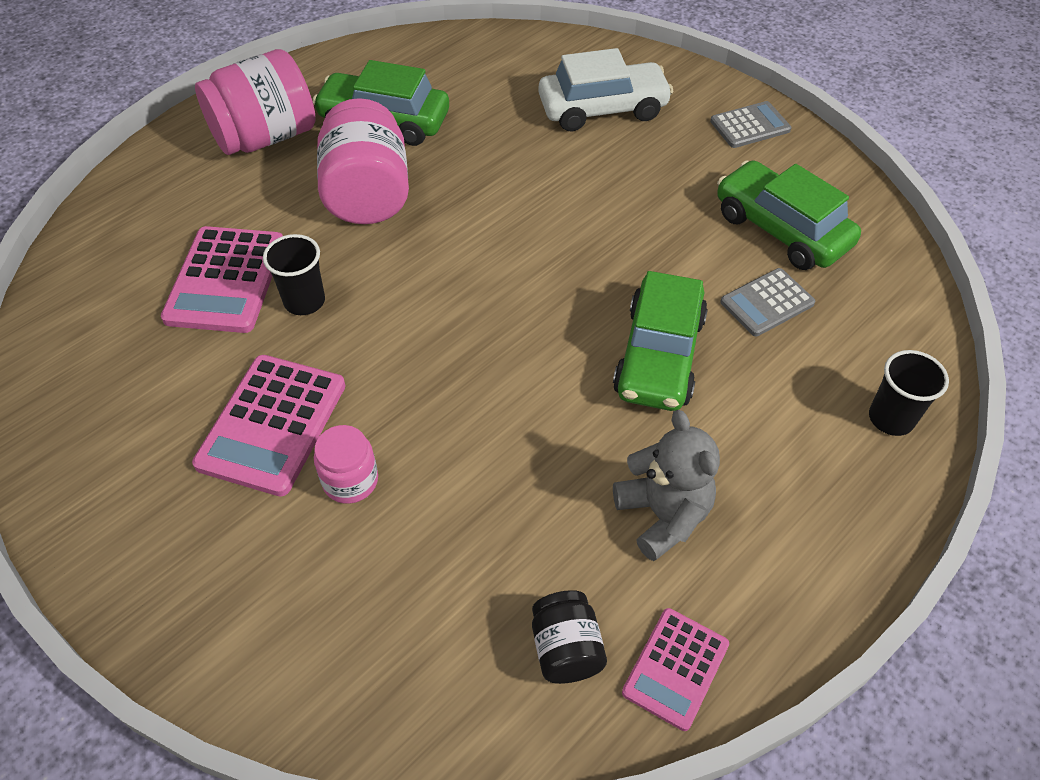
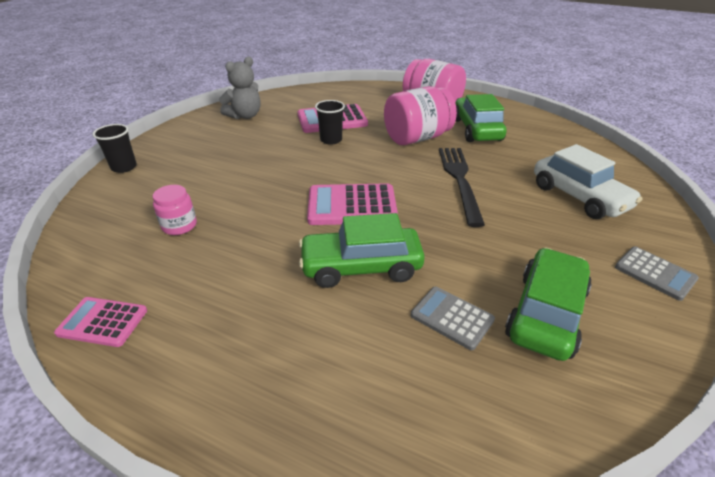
camera: 70 degrees right, 15 degrees down
(272, 424) = (251, 151): pink calculator -> pink calculator (352, 206)
(350, 480) = (223, 177): pink jar -> pink jar (179, 225)
(513, 195) = (459, 180): none -> black fork
(566, 649) = (121, 270): black jar -> none
(663, 515) = (223, 294): grey teddy bear -> grey teddy bear (245, 116)
(891, 418) = (365, 431): black cup -> black cup (124, 167)

